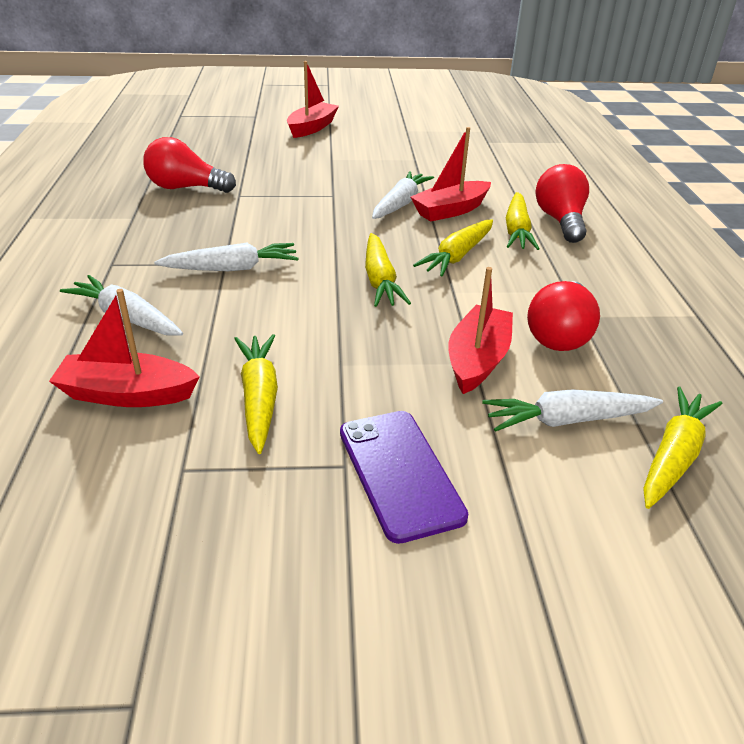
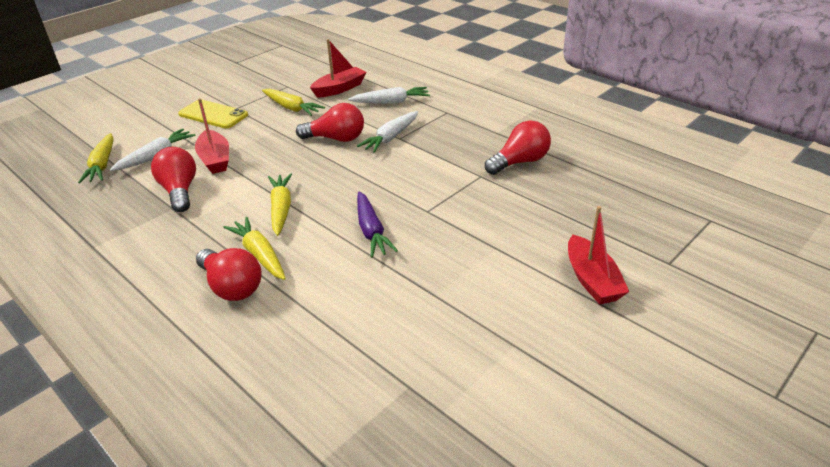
camera: 140 degrees right, 0 degrees up
(289, 302) = (336, 139): none -> red light bulb
(380, 280) = (308, 171): yellow carrot -> none
(400, 204) = (371, 231): white carrot -> purple carrot
(400, 473) = (213, 115): purple phone -> yellow phone
(450, 210) = (328, 246): red boat -> none

